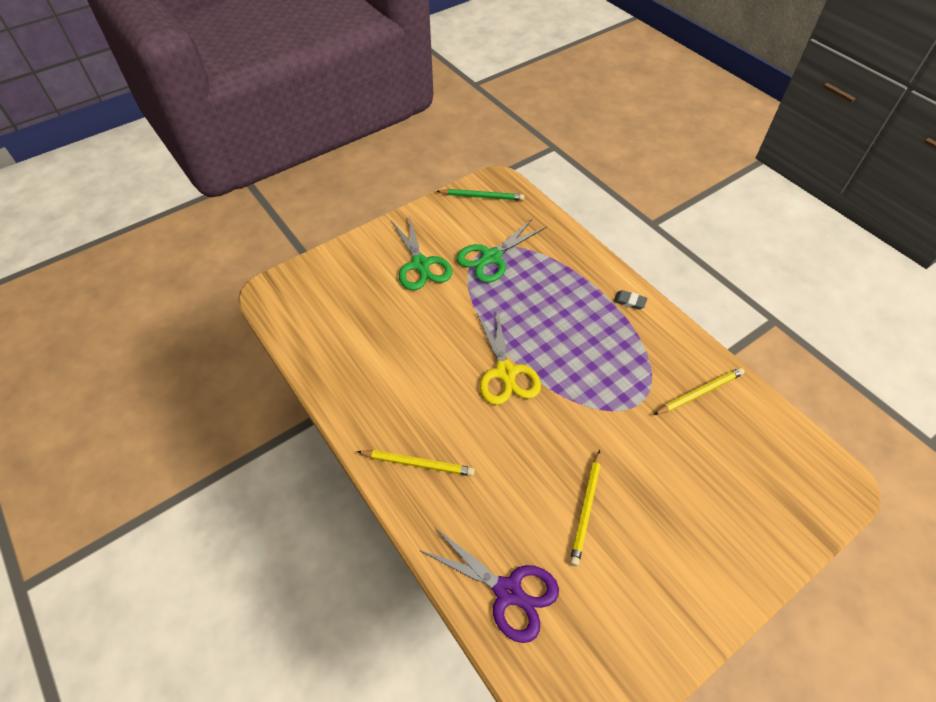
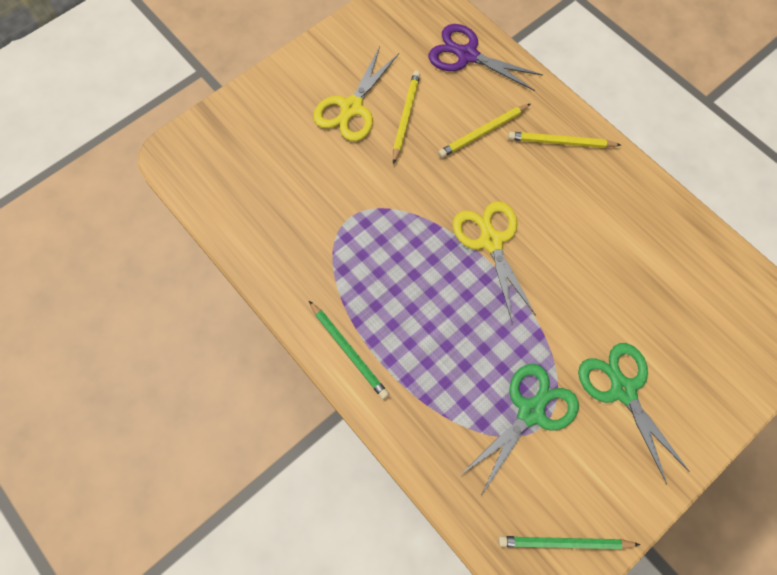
camera: 175 degrees right, 15 degrees up
(629, 301) = (348, 350): grey eraser -> green pencil
(650, 525) = (351, 108): none -> yellow scissors
(699, 393) = (284, 234): yellow pencil -> yellow pencil (483, 132)

